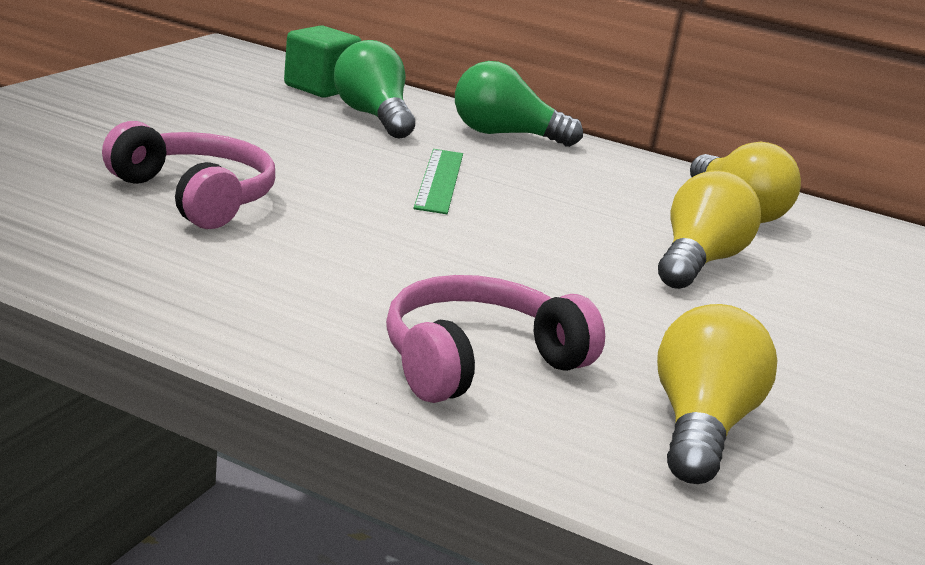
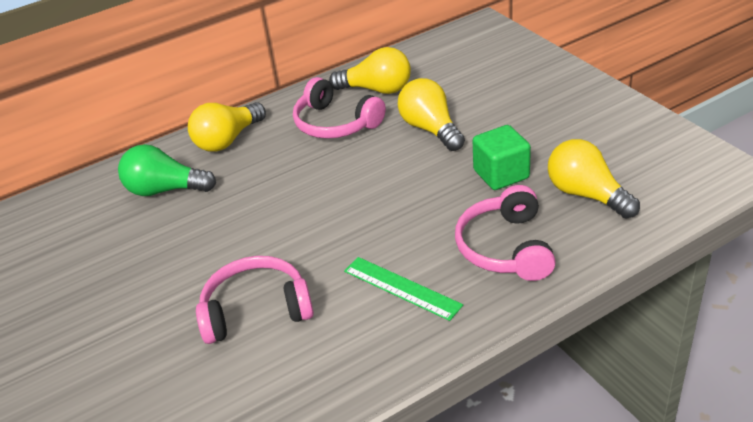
camera: 50 degrees left, 15 degrees up
(320, 88) = (96, 201): green cube -> green cube (501, 174)
(439, 180) = (283, 191): green ruler -> green ruler (401, 288)
(504, 135) = (227, 140): green light bulb -> yellow light bulb
(621, 193) = (335, 123): none -> pink headphones

